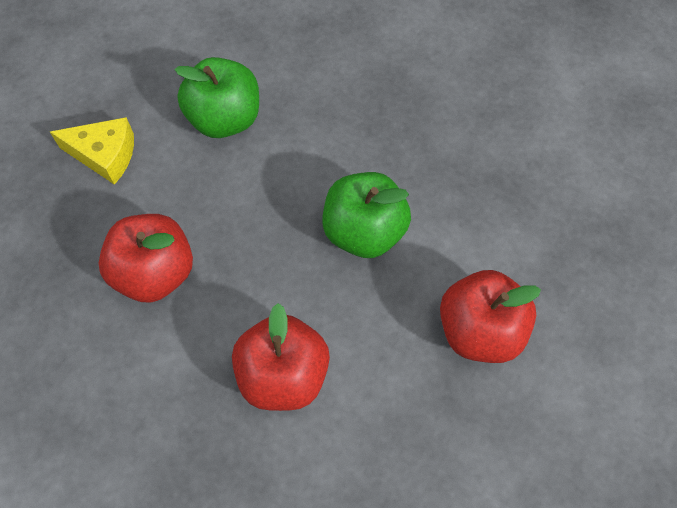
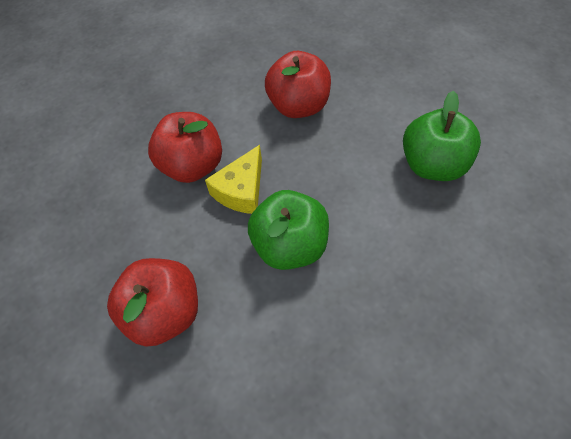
camera: 110 degrees right, 5 degrees down
(105, 155) = (408, 87): yellow cheese -> yellow cheese (241, 190)

